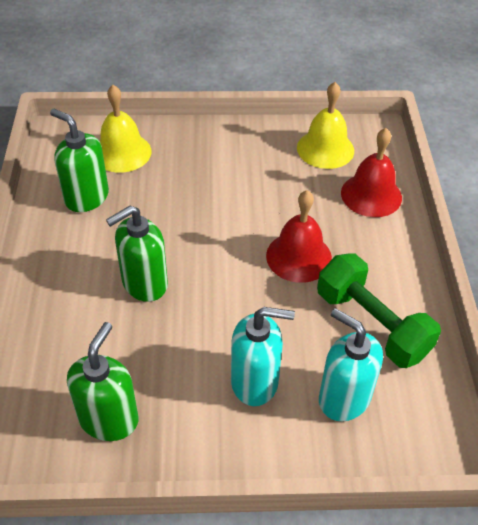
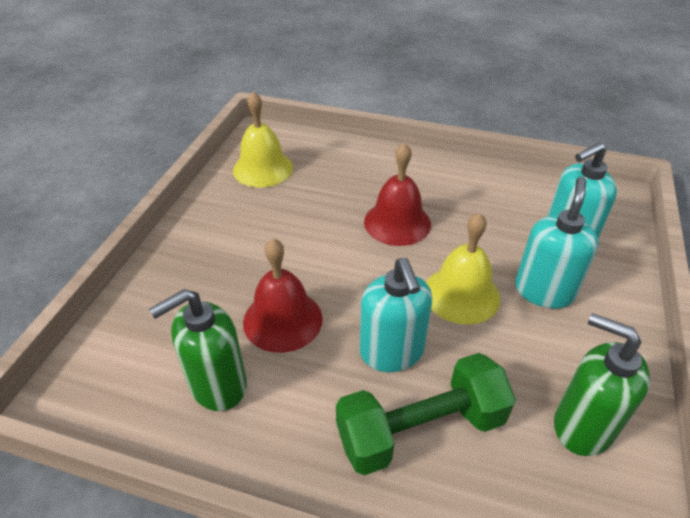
camera: 70 degrees left, 5 degrees down
(122, 152) = (156, 330): yellow bell -> yellow bell (461, 294)
(144, 283) = (392, 352): green soap dispenser -> turquoise soap dispenser
(371, 195) = (339, 159): red bell -> red bell (282, 320)
(371, 324) = (491, 201): green dumbbell -> green dumbbell (420, 430)

